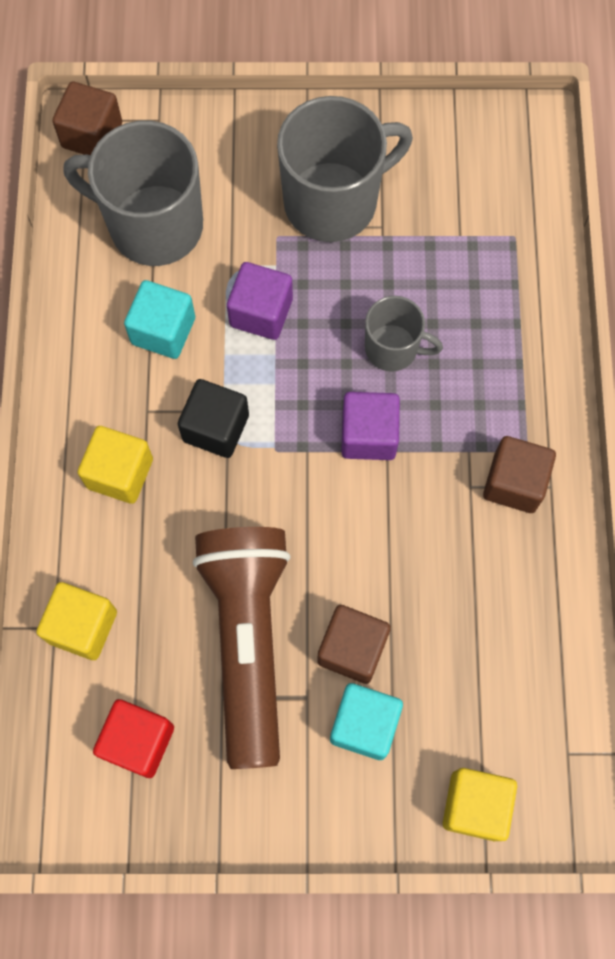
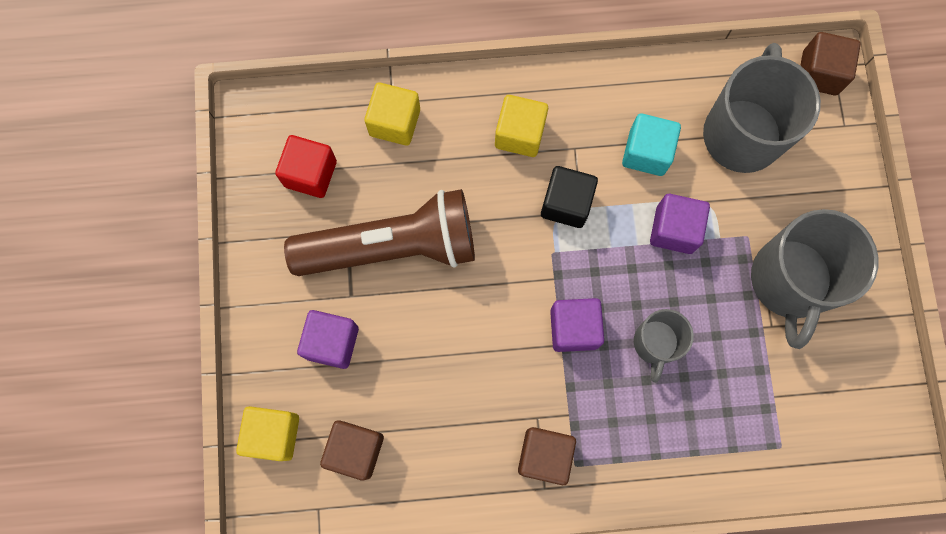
camera: 85 degrees right, 5 degrees up
(333, 201) = (790, 282): grey mug -> grey mug turned 45 degrees clockwise
(352, 649) = (391, 328): brown cube -> brown cube (355, 450)
(364, 725) = (332, 342): turquoise cube -> purple cube

